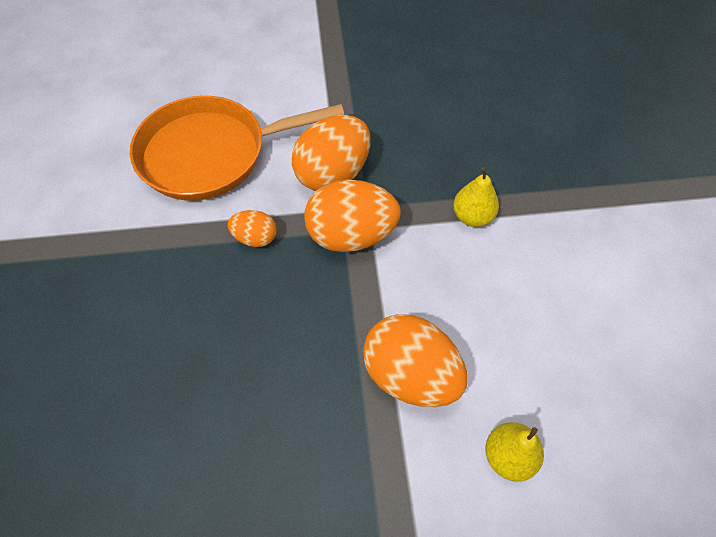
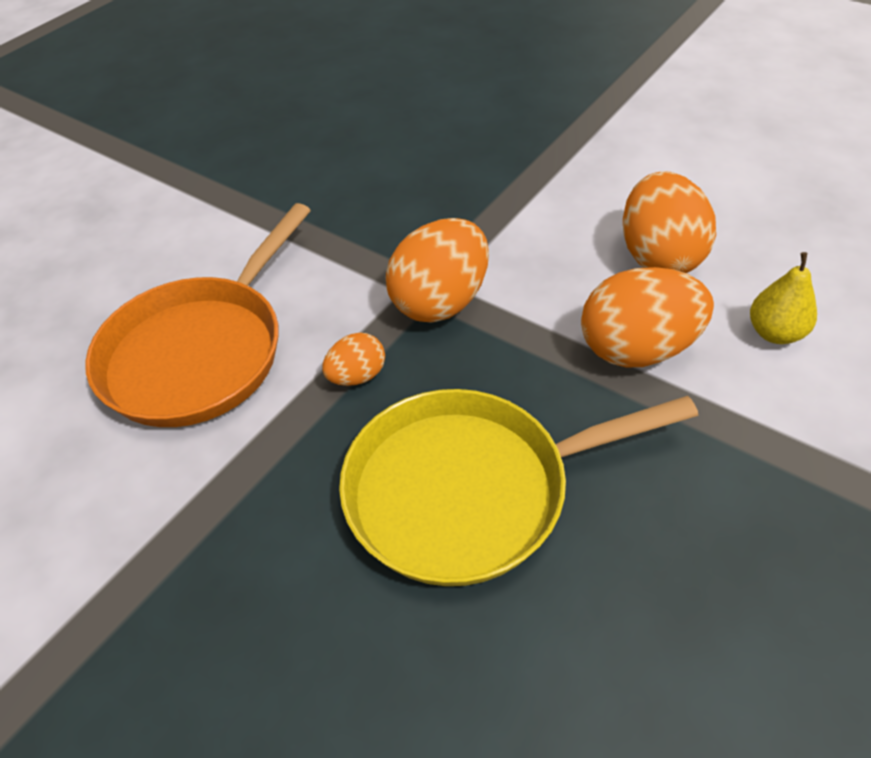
camera: 45 degrees left, 10 degrees down
(218, 355) = (469, 490): none -> yellow pan
(333, 174) = (353, 273): orange egg -> orange egg (659, 256)
(472, 216) = (514, 212): yellow pear -> none

